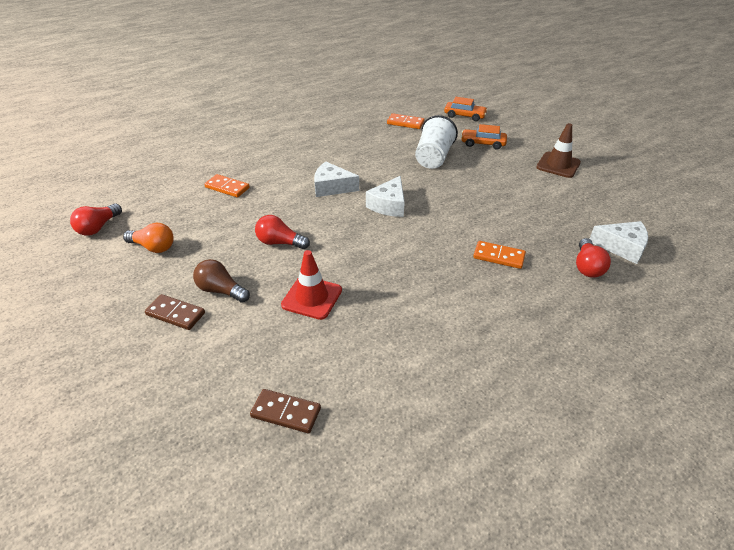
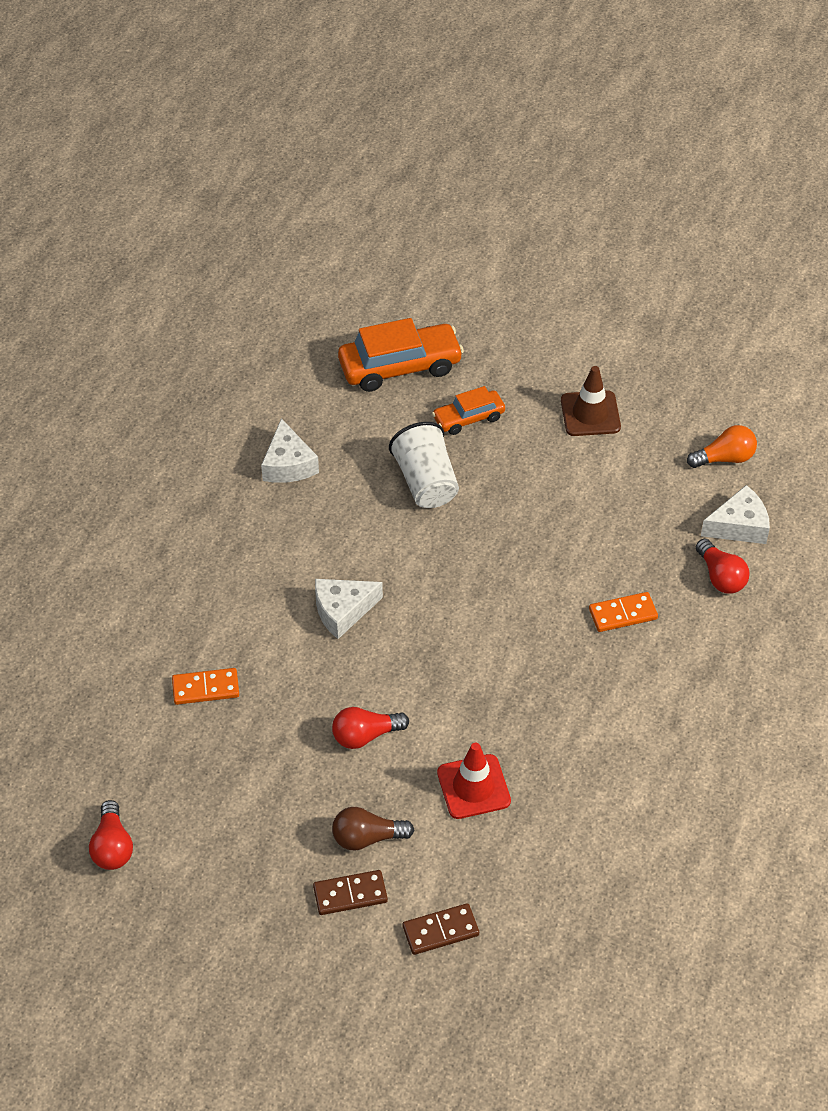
camera: 35 degrees left, 10 degrees up
(153, 247) = (220, 831): orange light bulb -> orange light bulb (724, 458)
(286, 412) = (567, 921): brown domino -> brown domino (440, 930)
(389, 205) = (440, 602): white cheese -> white cheese (288, 464)
(405, 123) = (329, 426): orange domino -> none
(464, 116) = (400, 367): orange car -> orange car, size x1.73

